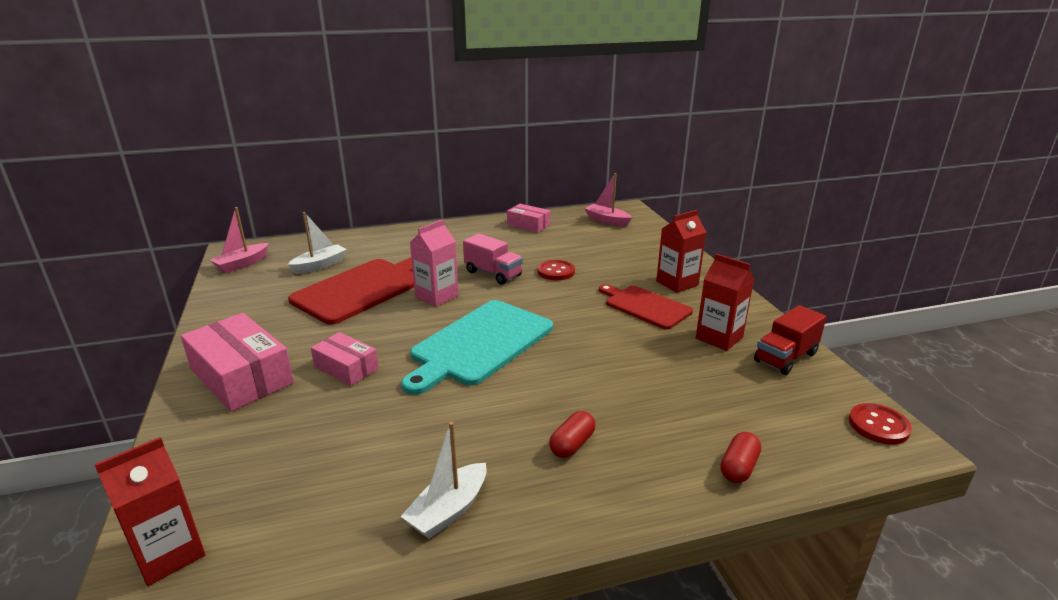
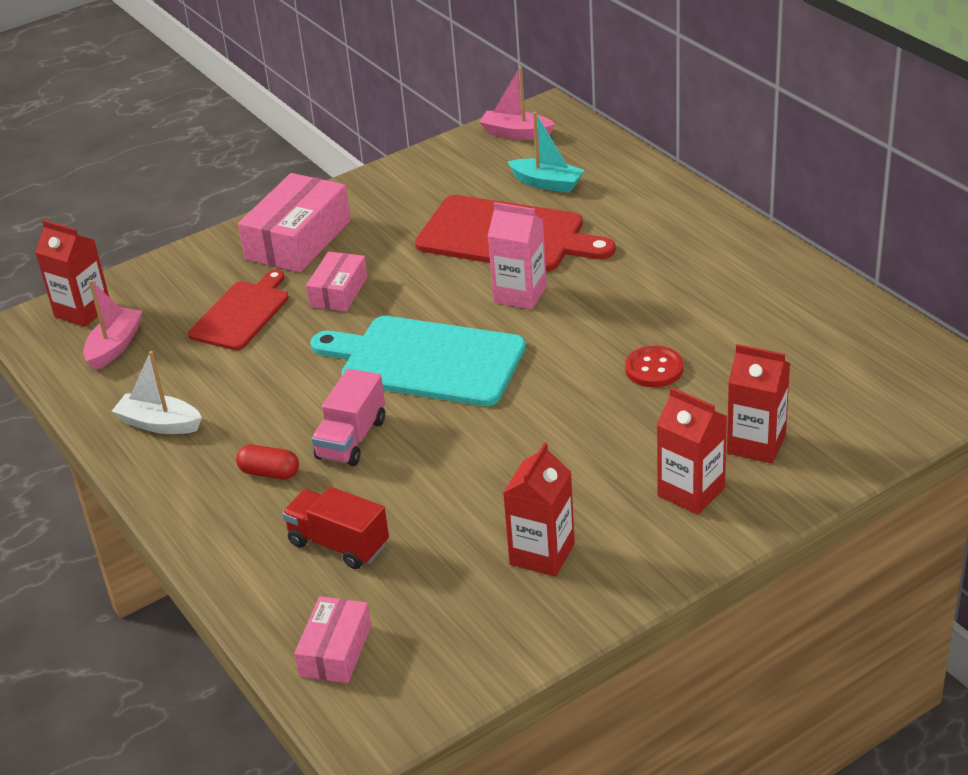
camera: 75 degrees right, 10 degrees up
(320, 265) = (547, 183): white boat -> turquoise boat
(493, 274) = (611, 317): pink truck -> pink truck (351, 439)
(528, 225) = (807, 300): pink box -> pink box (335, 650)
(607, 221) = (894, 374): pink boat -> pink boat (115, 346)
(643, 260) = (756, 444): none -> red carton
(645, 306) = (596, 472): red cutting board -> red cutting board (242, 313)
(738, 467) = (272, 595): red capsule -> none
(785, 357) = (520, 623): red truck -> red truck (338, 544)
(878, 425) = (391, 712): red button -> none

